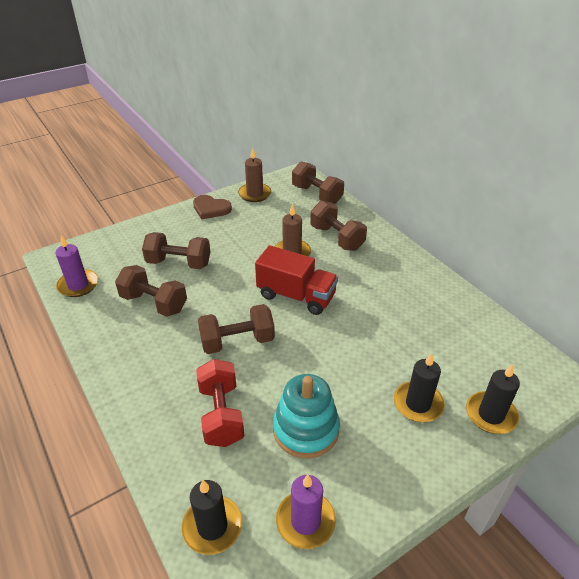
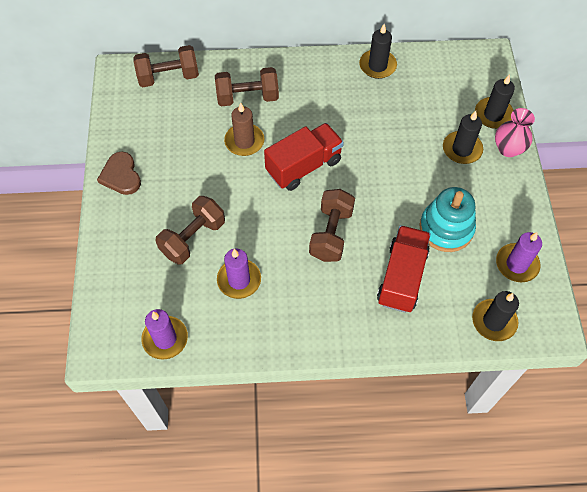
camera: 60 degrees left, 20 degrees up
(154, 303) = (239, 280): brown dumbbell -> purple candle
(211, 209) = (121, 175): brown heart -> brown heart turned 105 degrees clockwise
(221, 414) = (402, 277): red dumbbell -> red truck
(254, 194) = (125, 126): brown candle -> none
(452, 299) = (377, 66): none -> black candle
(458, 448) = (508, 149): none -> pink vase

